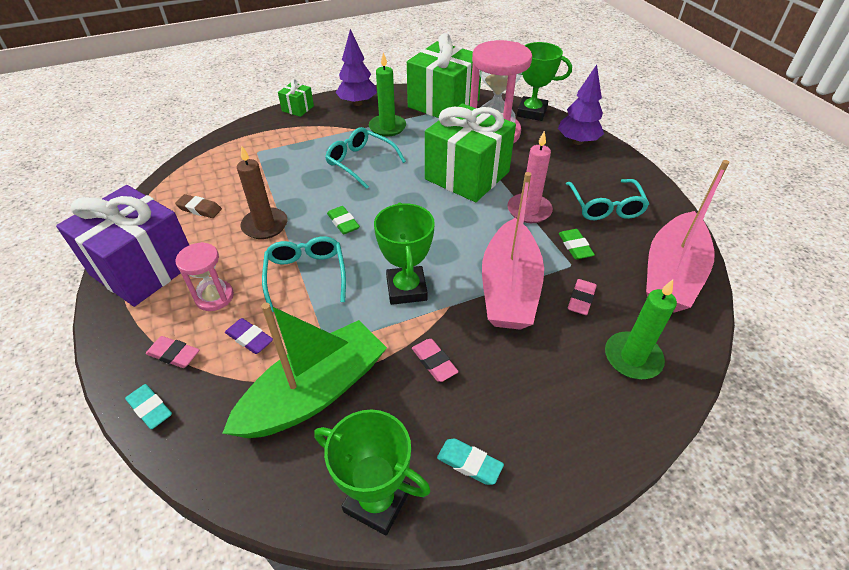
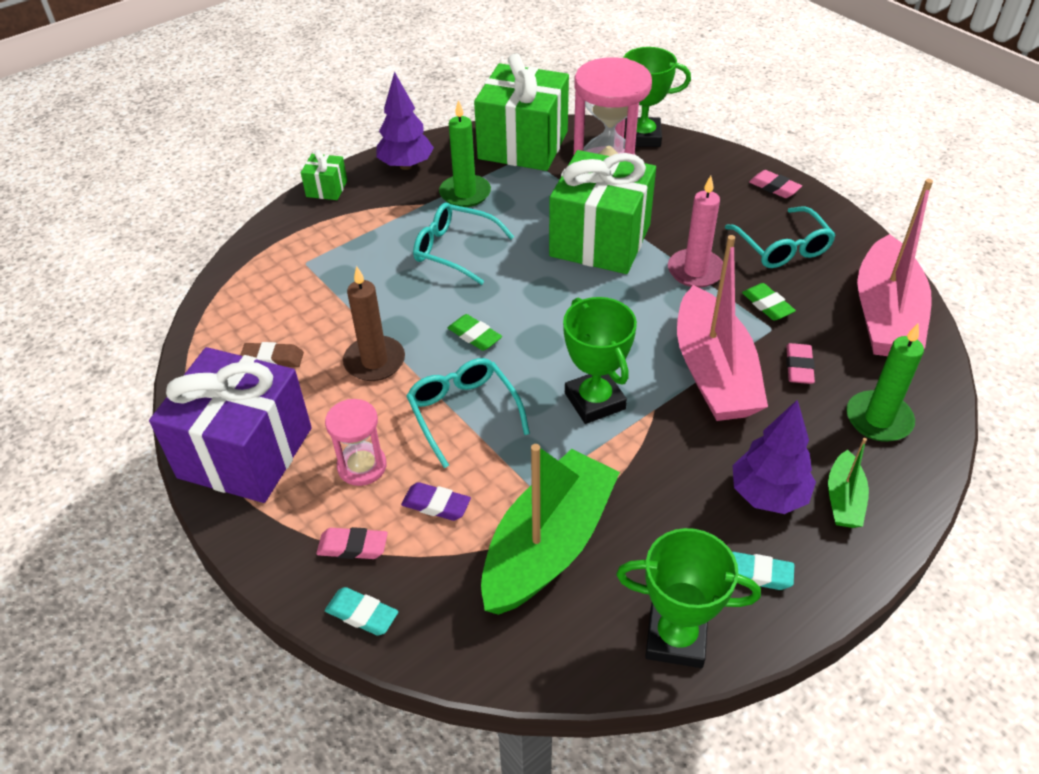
camera: 15 degrees left, 0 degrees up
(434, 362) = (667, 478): pink eraser -> pink eraser (774, 187)
(574, 418) = (844, 499): none -> green boat
(577, 142) = (716, 168): purple tree -> purple tree (768, 495)

